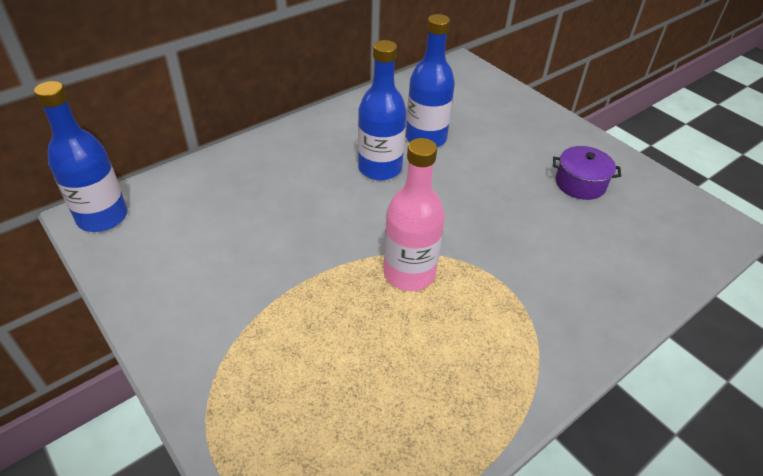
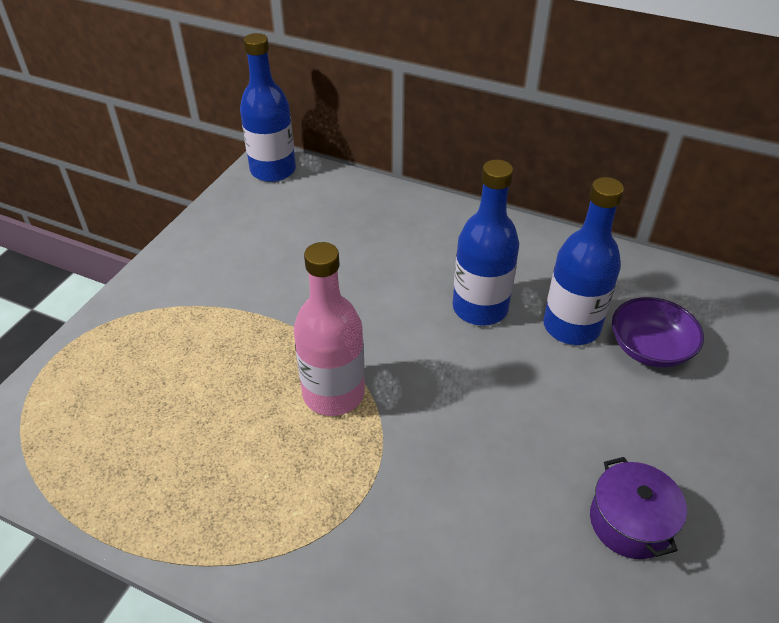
camera: 65 degrees right, 0 degrees up
(464, 118) = (649, 348): none -> purple bowl

